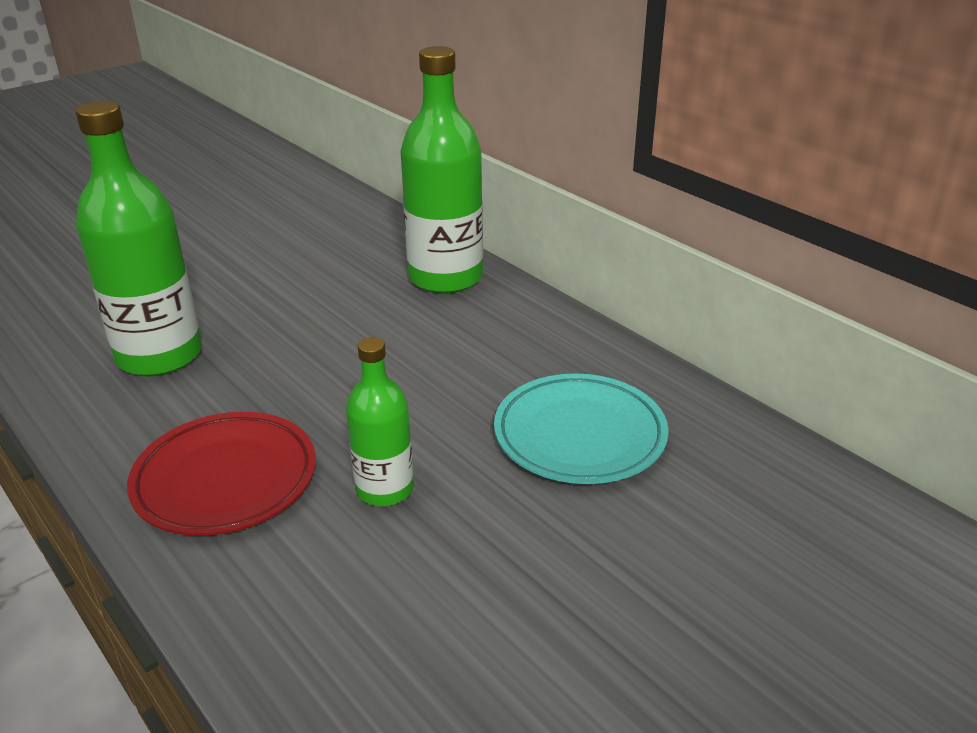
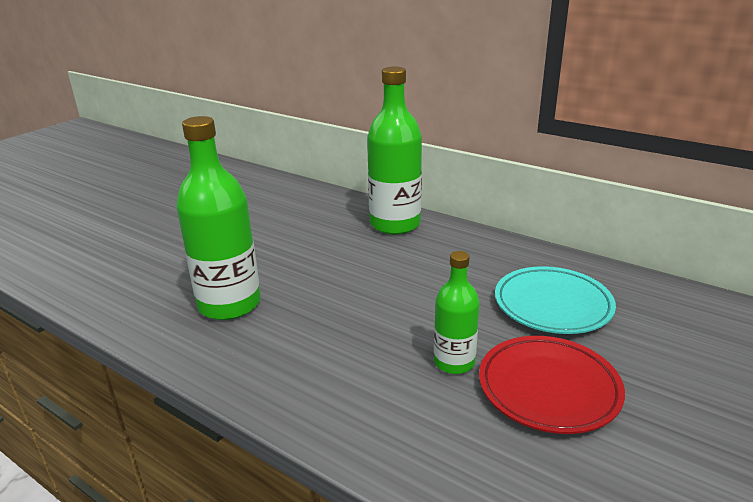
camera: 15 degrees left, 5 degrees down
(225, 480) = (338, 378): red plate -> red plate (548, 388)

